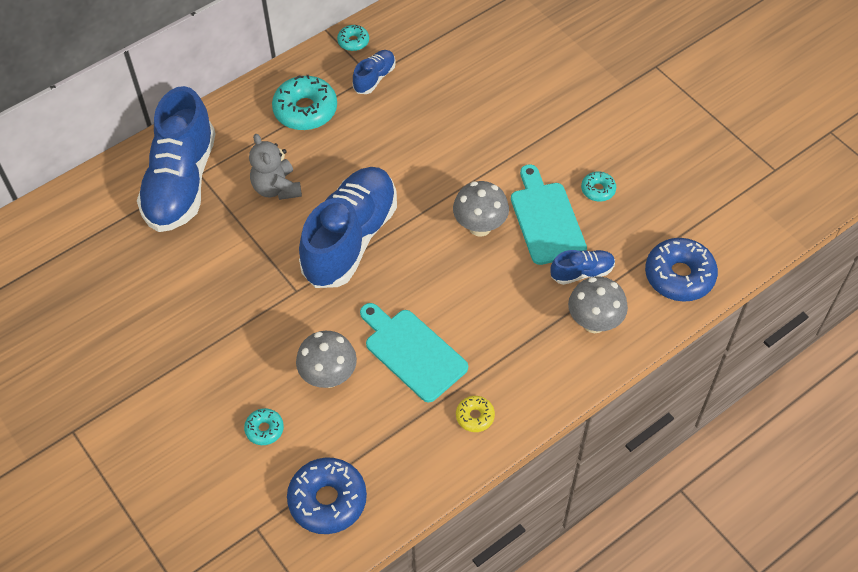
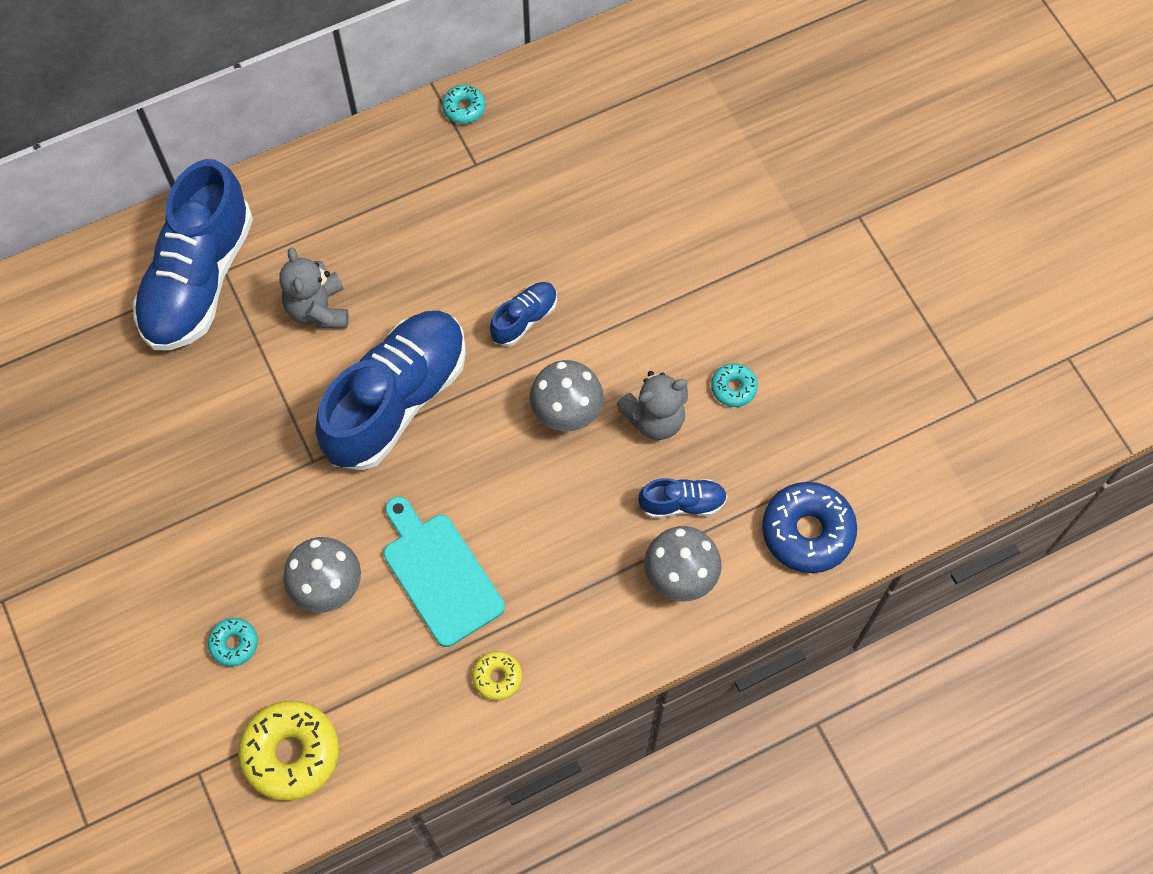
camera: 10 degrees right, 10 degrees up
(305, 110) = (379, 201): turquoise donut -> none
(327, 500) = (291, 753): blue donut -> yellow donut
(374, 78) = (479, 169): blue shoe -> blue shoe (524, 319)
(546, 219) = (655, 418): turquoise cutting board -> grey teddy bear

